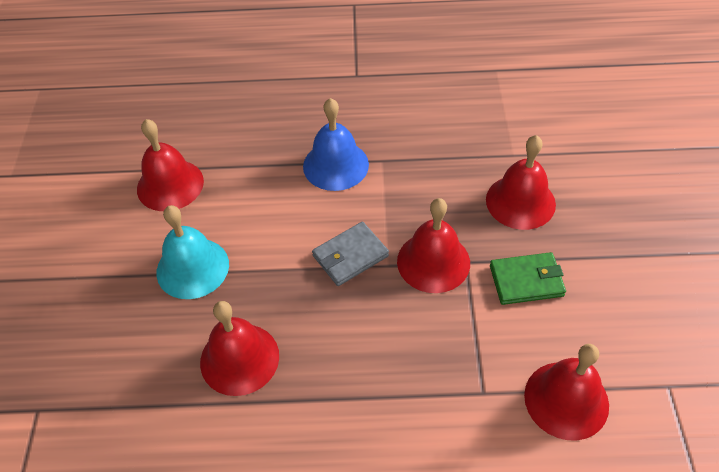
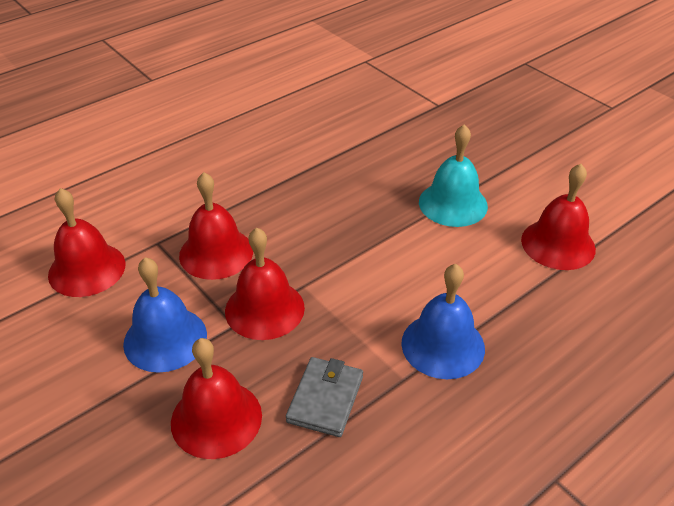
camera: 140 degrees right, 10 degrees down
(239, 359) = (351, 177): red bell -> red bell (216, 253)
(350, 256) = (341, 275): grey wallet -> grey wallet (325, 399)
(526, 281) = (165, 339): green wallet -> blue bell

